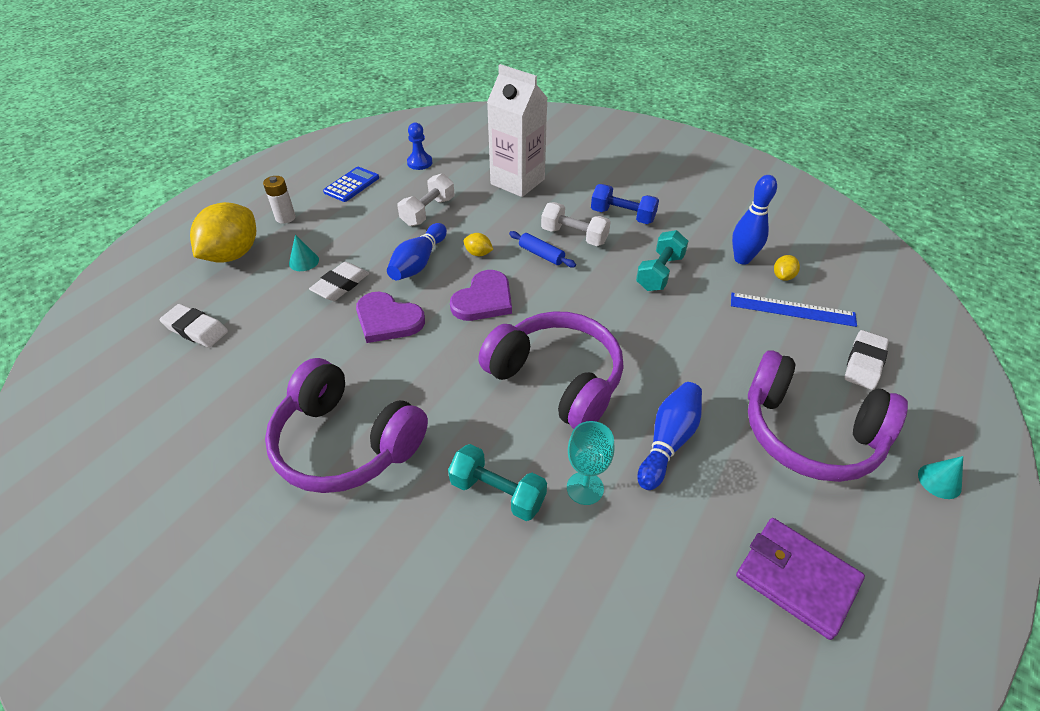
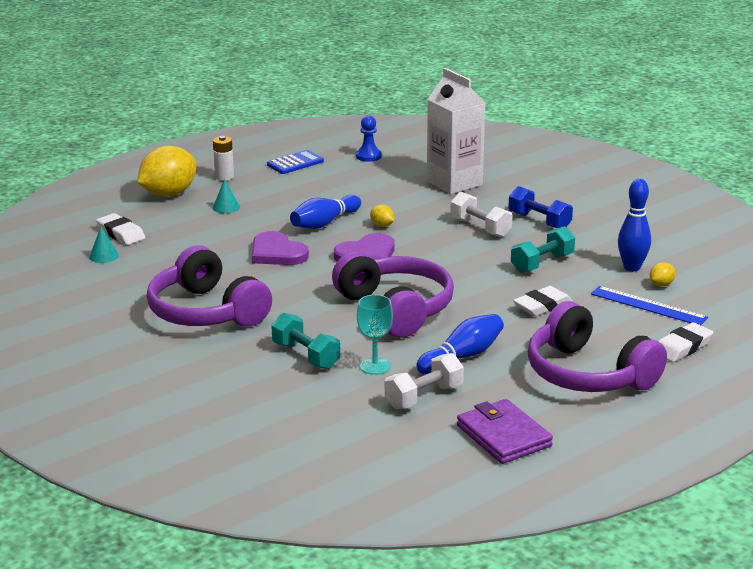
camera: 20 degrees right, 20 degrees down
(340, 285) = (249, 226): white eraser -> white eraser (542, 306)
(428, 211) = (354, 191): white dumbbell -> white dumbbell (424, 397)
(541, 254) = (439, 235): blue rolling pin -> none
(939, 481) = (676, 417): turquoise cone -> turquoise cone (104, 256)

